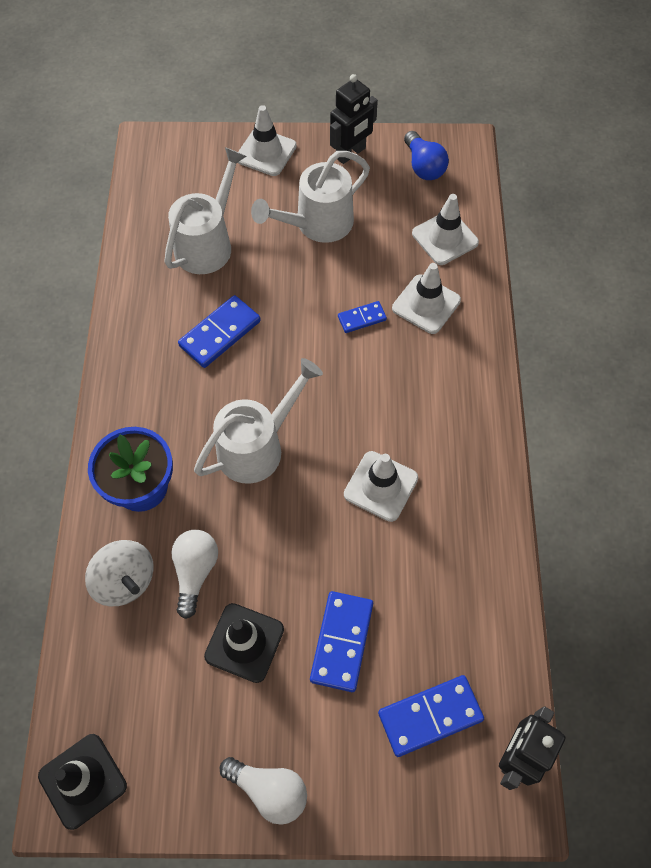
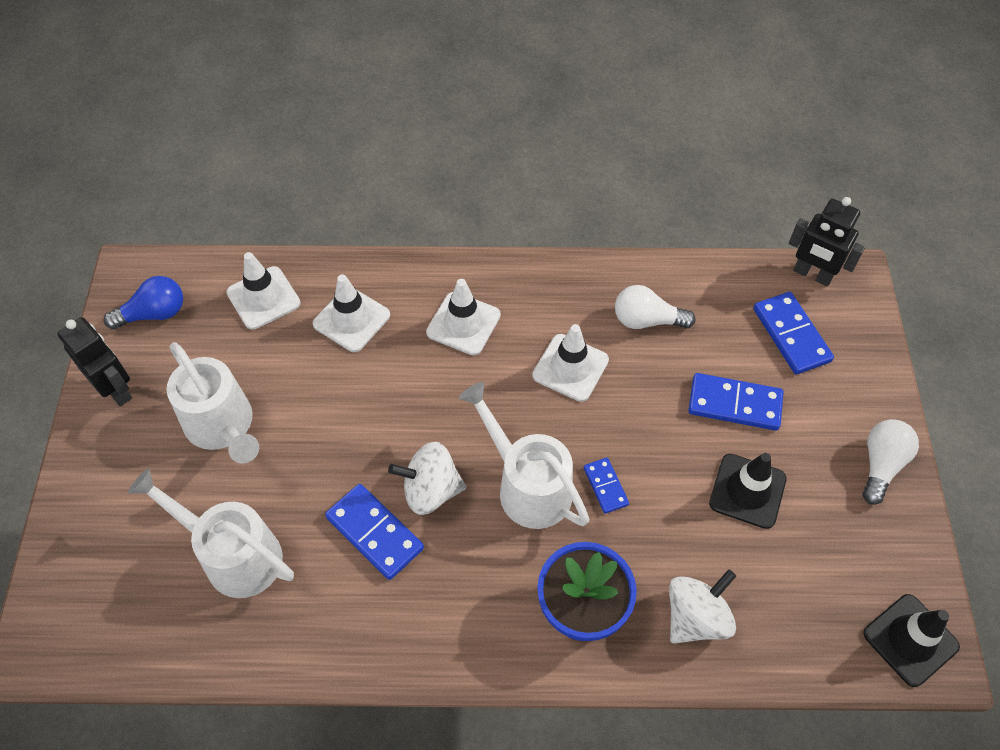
camera: 90 degrees left, 5 degrees down
(195, 572) = (678, 543): white light bulb -> white light bulb (646, 320)
(256, 372) = (430, 490): none -> white spinning top
(266, 152) = (91, 488): white traffic cone -> white traffic cone (463, 324)
(362, 318) = (365, 381): blue domino -> blue domino (605, 486)

